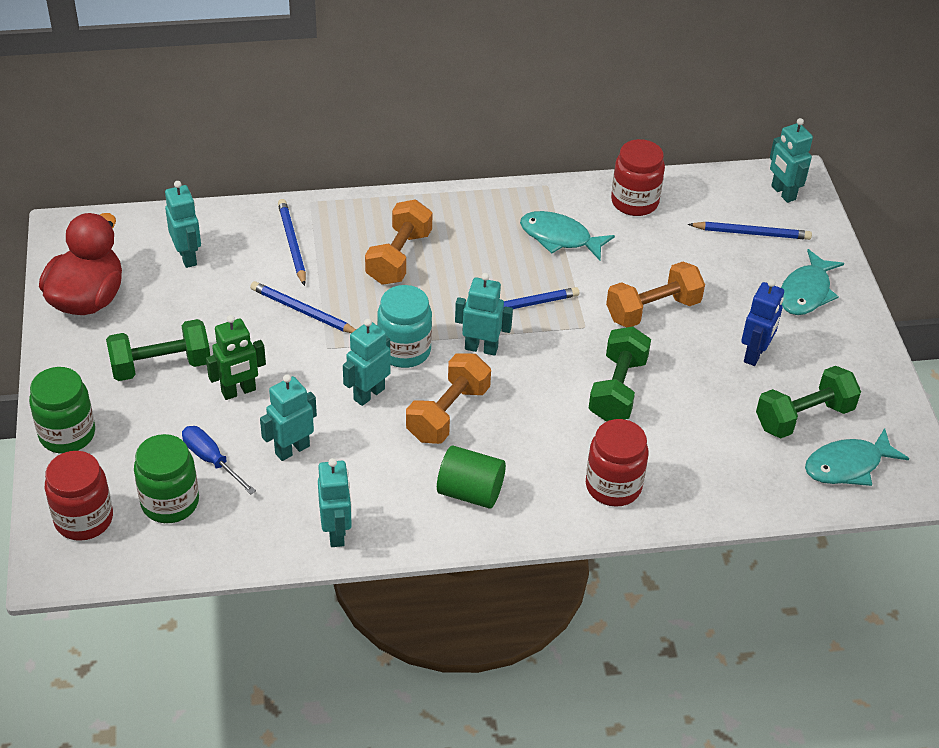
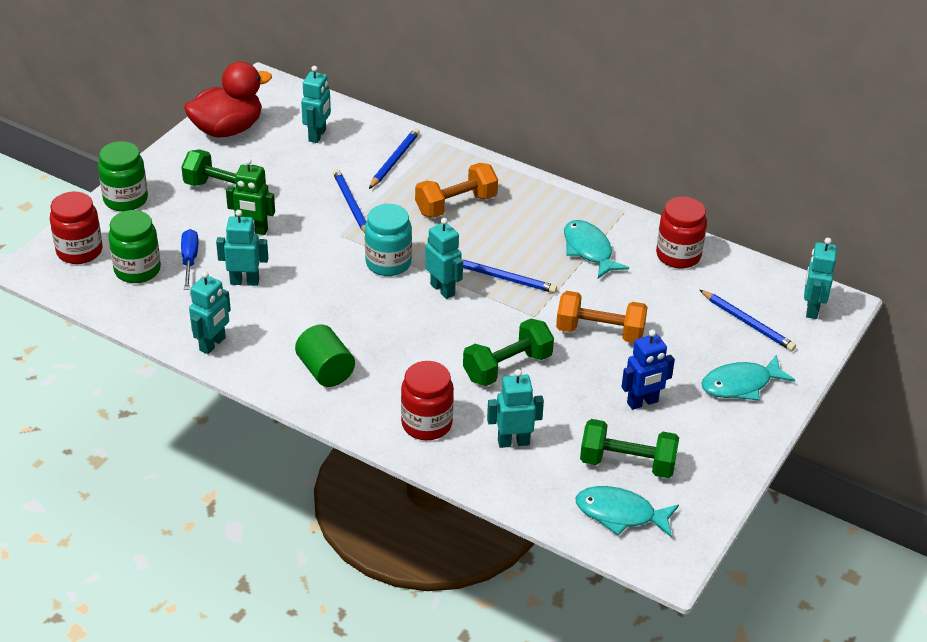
camera: 40 degrees right, 5 degrees down
(368, 394) = (332, 276): turquoise robot -> turquoise robot (513, 442)
(448, 413) = (370, 316): orange dumbbell -> none

